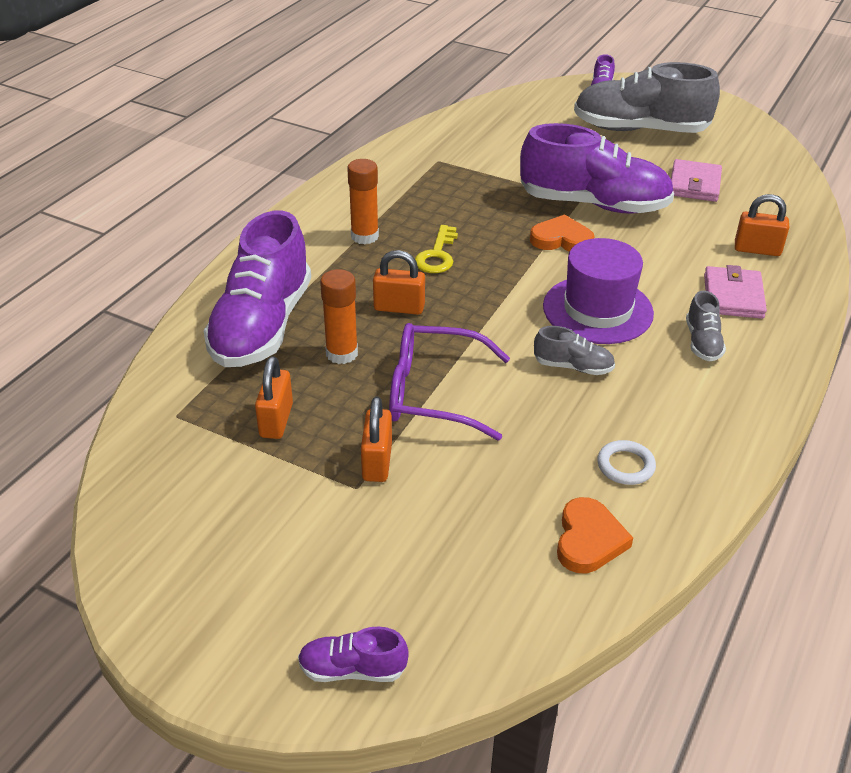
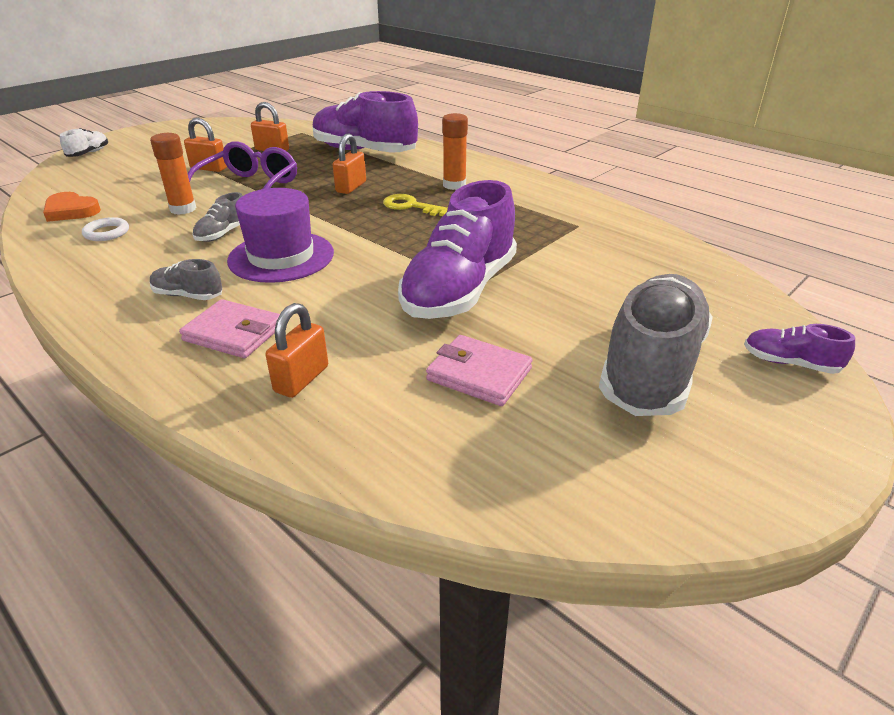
camera: 105 degrees right, 5 degrees down
(342, 353) = (316, 168): orange glue stick -> orange glue stick (183, 209)
(352, 669) = (88, 153): purple shoe -> white shoe
(561, 239) = (402, 260): orange heart -> none

